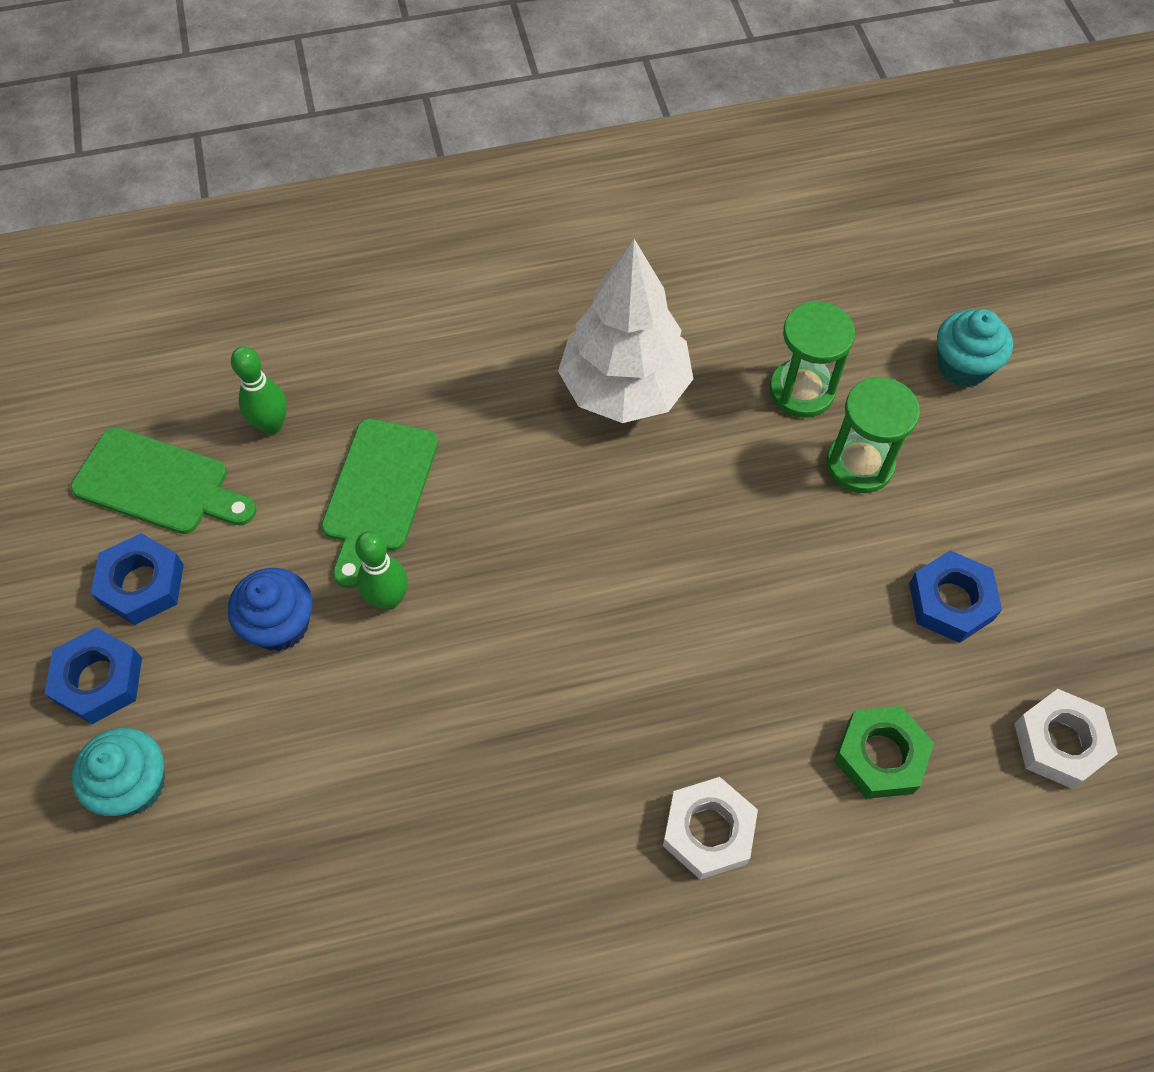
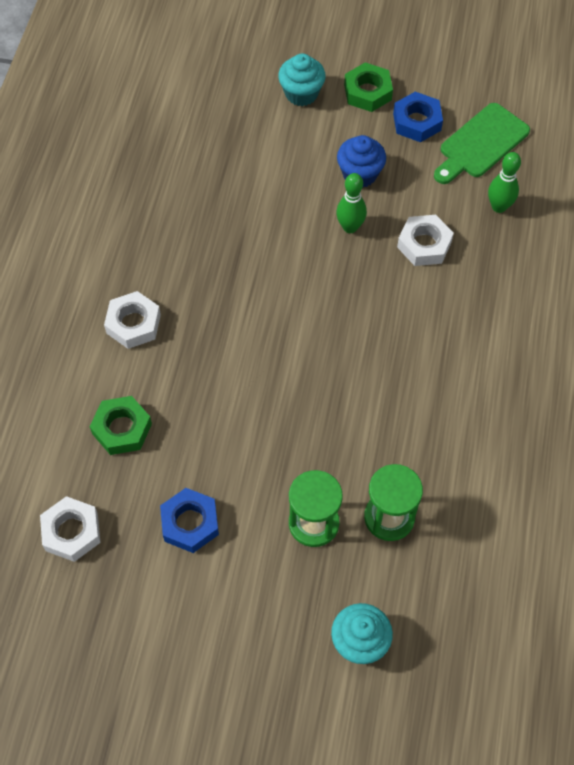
camera: 115 degrees right, 0 degrees up
(99, 680) = (367, 92): blue nut -> green nut
(378, 493) = (424, 244): green cutting board -> white nut
(624, 388) = (440, 407): white tree -> none

